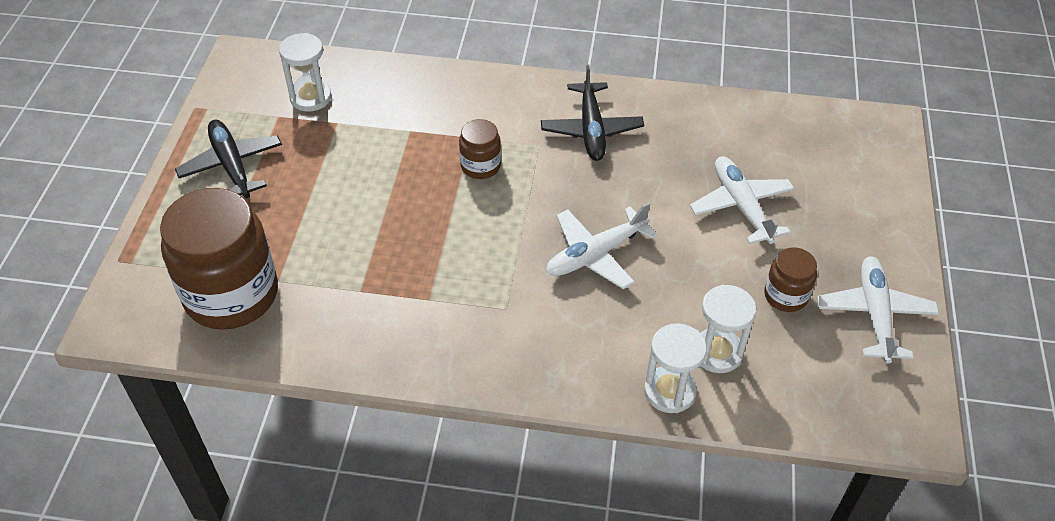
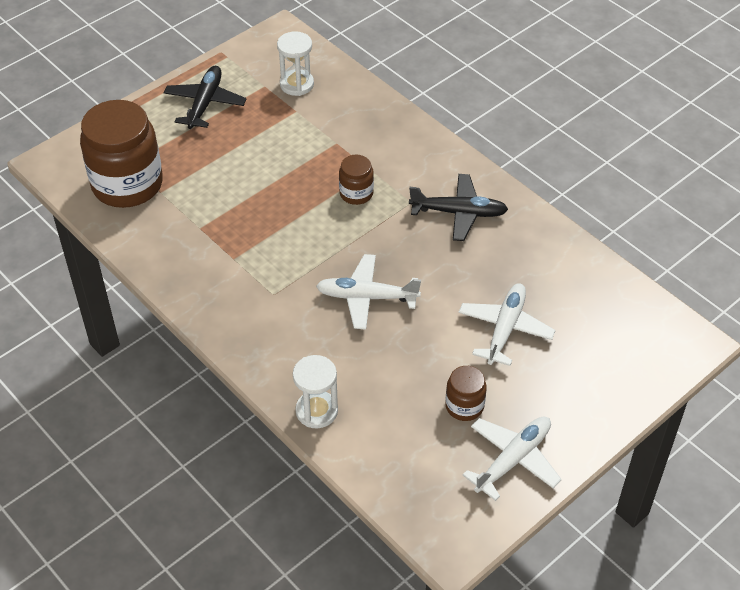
camera: 40 degrees right, 0 degrees up
(591, 130) = (459, 213): black plane -> black plane turned 120 degrees counterclockwise
(717, 352) = (374, 409): white hourglass -> none

